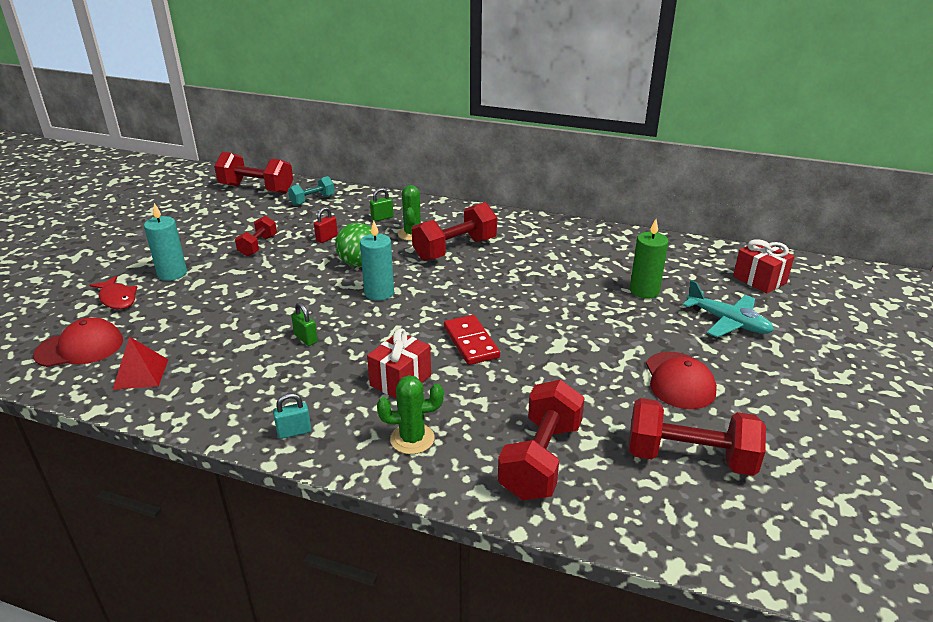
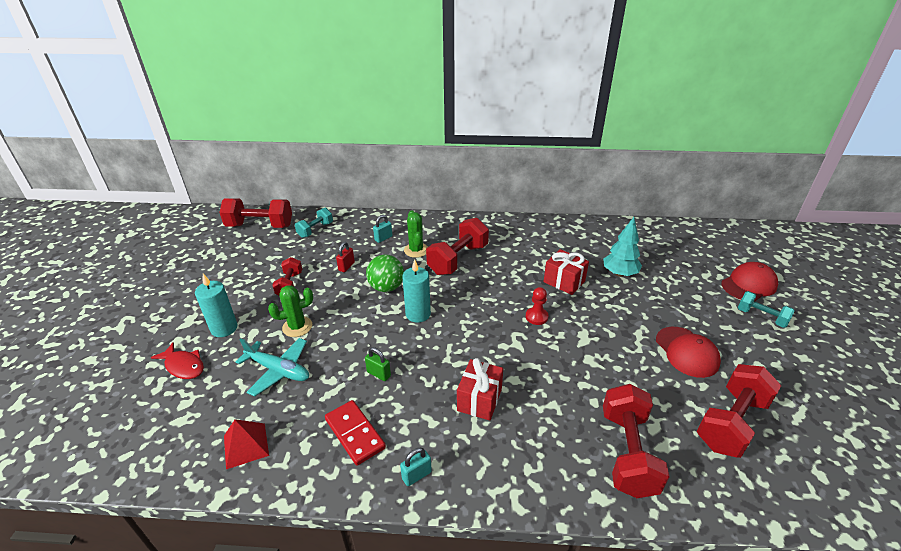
camera: 15 degrees left, 5 degrees up
(80, 347) = (171, 429): red cap -> red cap (749, 285)
(382, 218) = (383, 238): green padlock -> turquoise padlock
(412, 439) = (518, 457): green cactus -> green cactus (297, 327)
(471, 342) = (516, 349): red domino -> red domino (355, 433)
(514, 317) = (536, 317): none -> red pawn
(644, 291) = (619, 273): green candle -> turquoise tree
(689, 458) = (731, 423): red dumbbell -> red dumbbell turned 45 degrees counterclockwise
(728, 322) = (692, 291): turquoise plane -> turquoise plane (279, 370)
(759, 280) = (692, 249): red gift -> red gift (564, 281)
(805, 363) = (761, 317): none -> turquoise dumbbell

